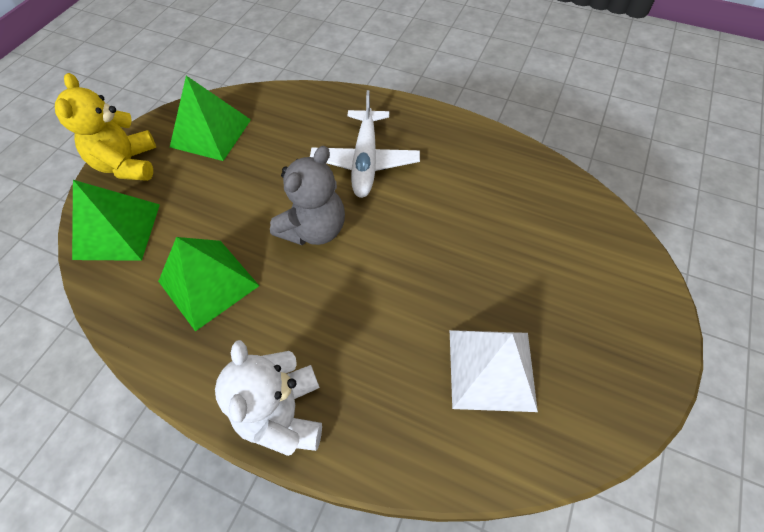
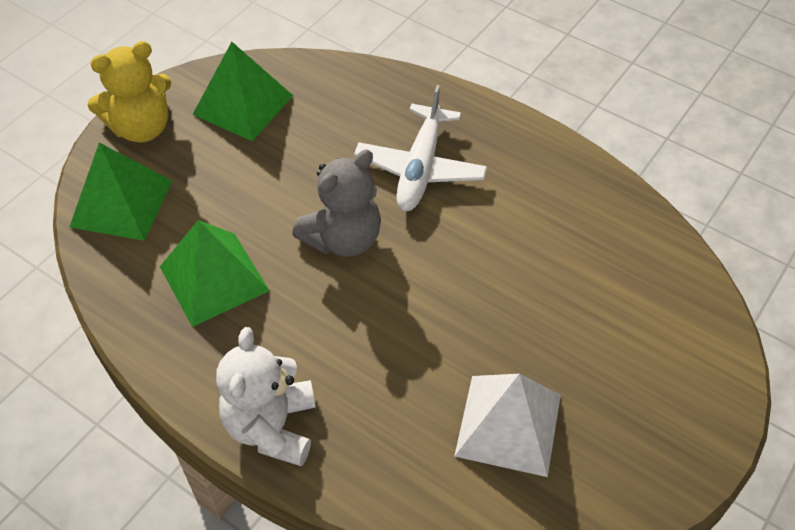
camera: 10 degrees right, 5 degrees down
(128, 164) = (142, 128): yellow teddy bear -> yellow teddy bear turned 120 degrees counterclockwise

